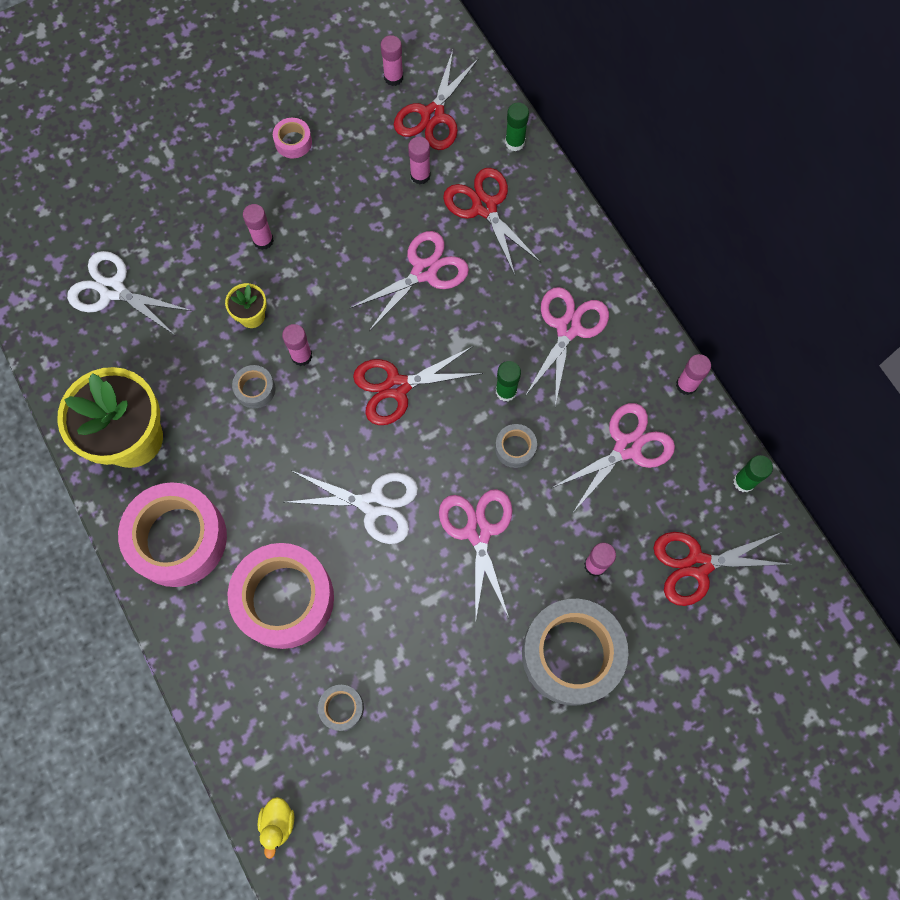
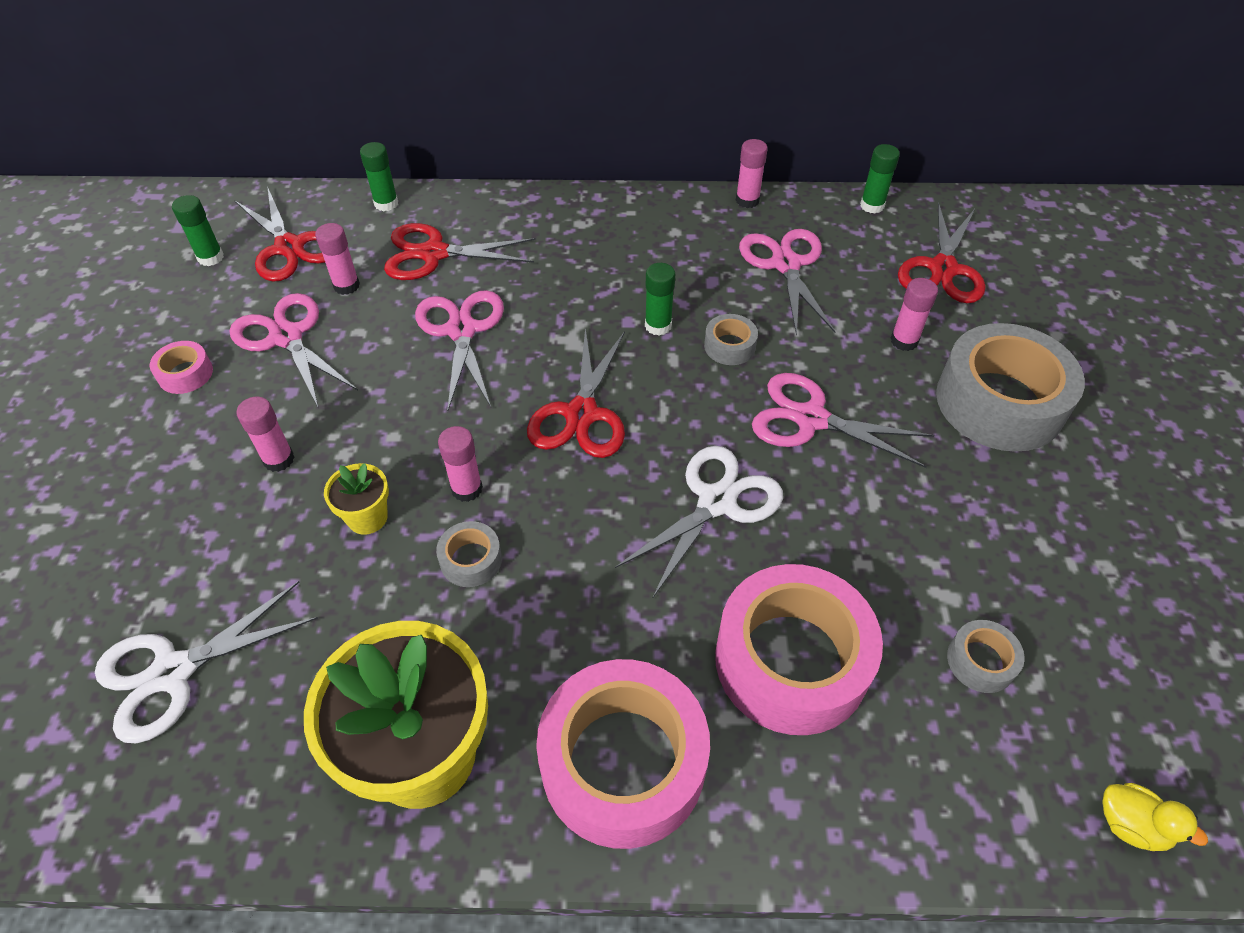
camera: 60 degrees left, 20 degrees down
(393, 77) = (210, 257): pink glue stick -> green glue stick
(568, 328) = (624, 251): pink scissors -> pink scissors (287, 337)

